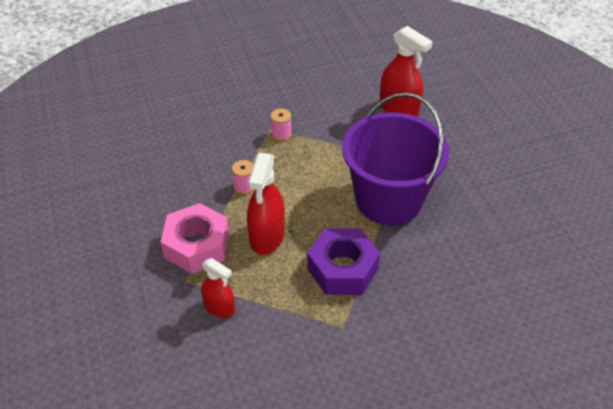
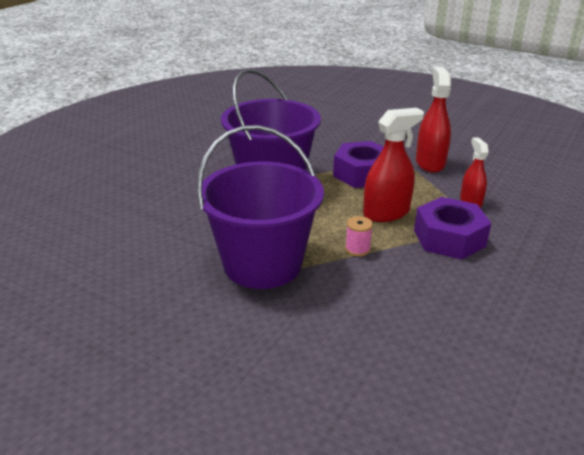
camera: 130 degrees left, 15 degrees down
(197, 246) = (449, 238): pink nut -> purple nut
(281, 134) = (262, 264): pink spool -> purple bucket
(399, 109) = (144, 217): red spray bottle -> red spray bottle (430, 163)

